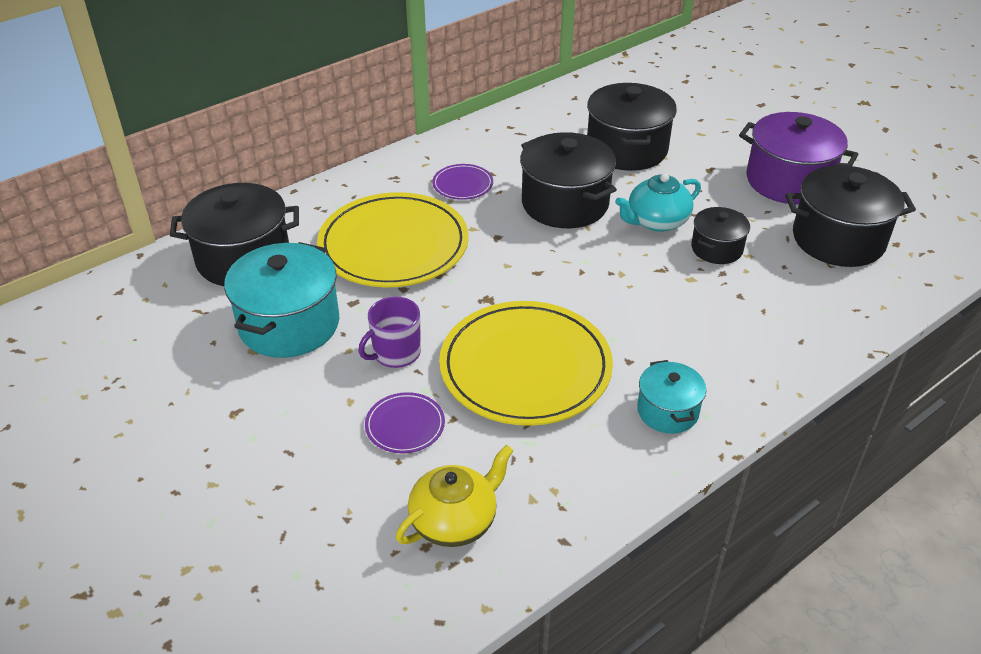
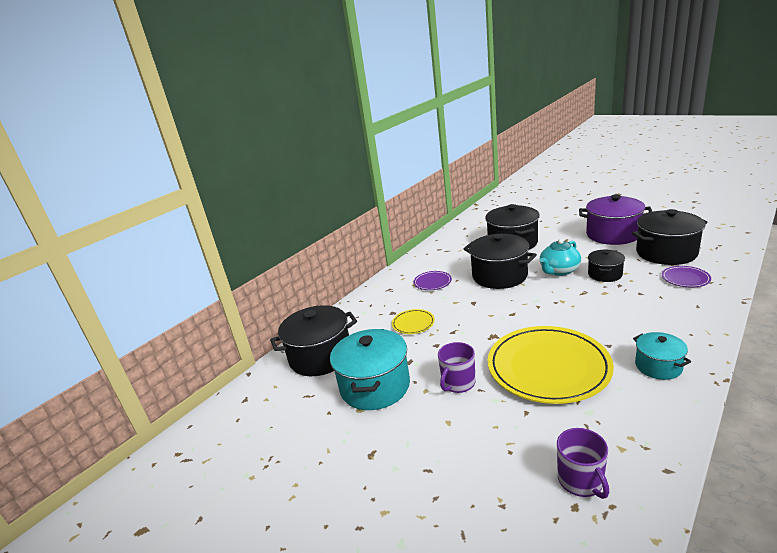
camera: 10 degrees left, 15 degrees down
(393, 245) = (413, 323): yellow plate -> yellow plate, size x0.44
(405, 425) = (497, 426): purple plate -> purple plate (685, 278)
(455, 520) = (581, 481): yellow teapot -> purple mug

